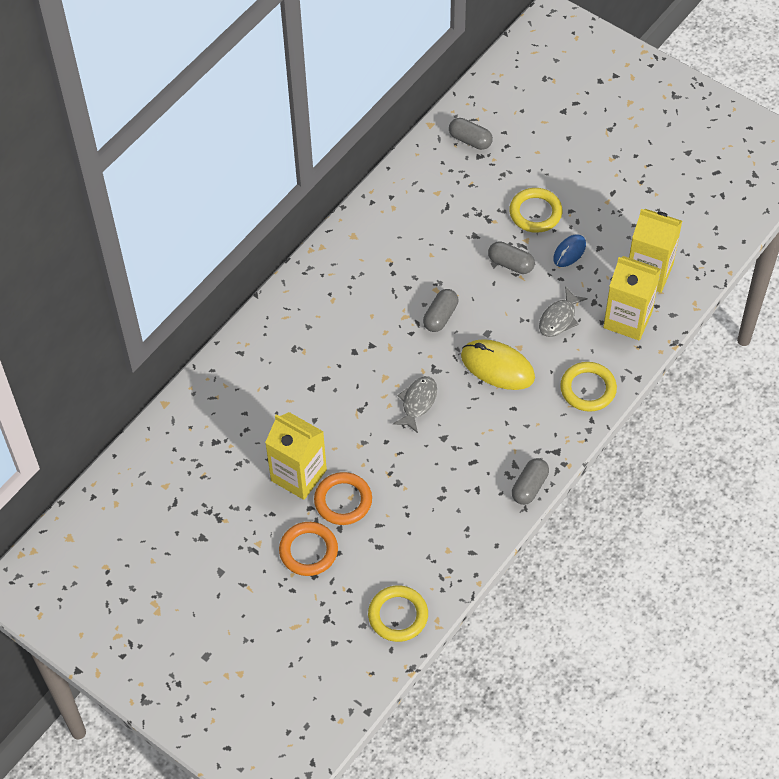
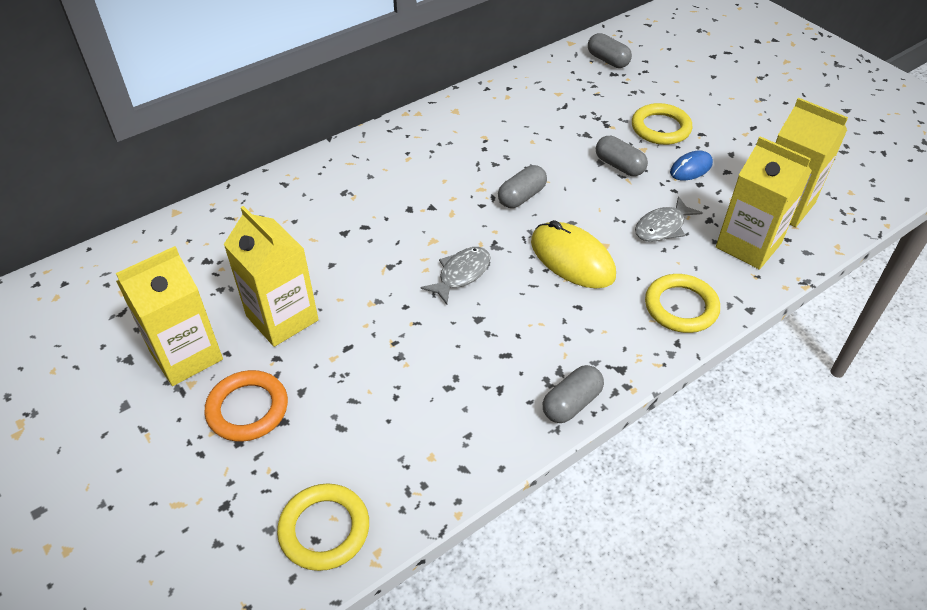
camera: 15 degrees right, 10 degrees down
(243, 523) = (186, 355): none -> yellow carton
(343, 501) = (321, 360): orange ring -> none

